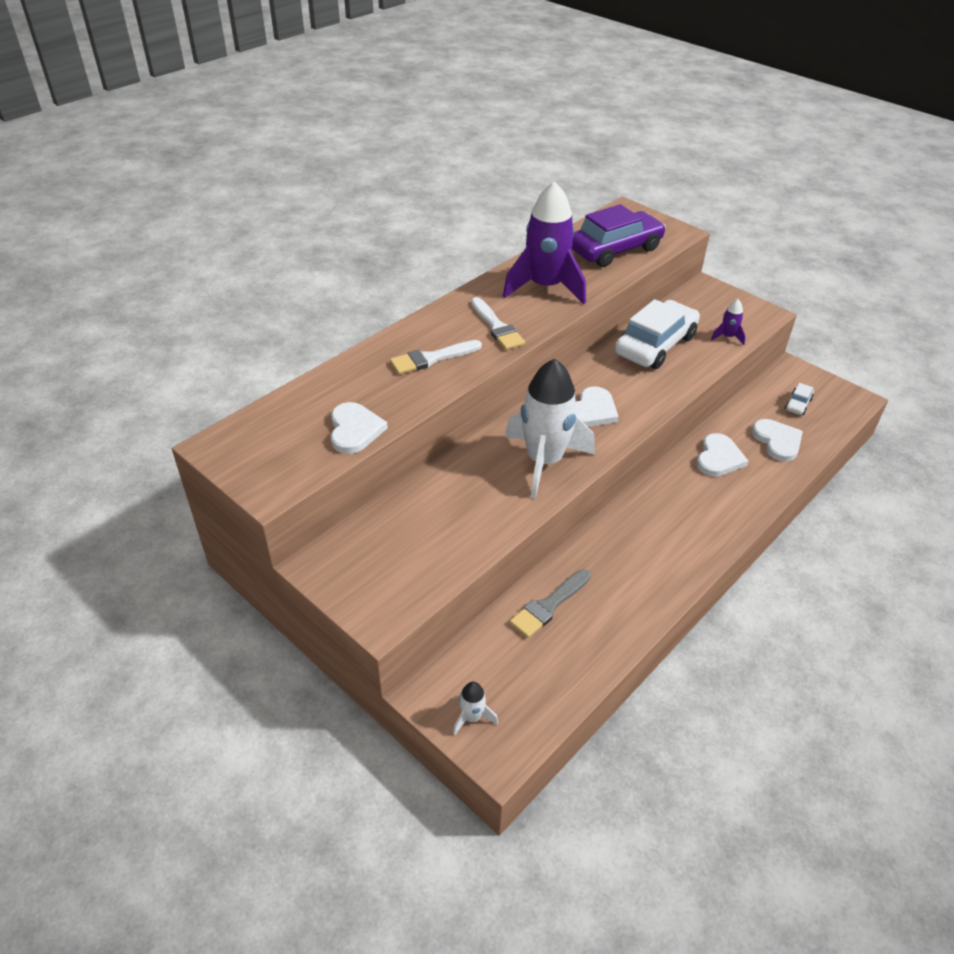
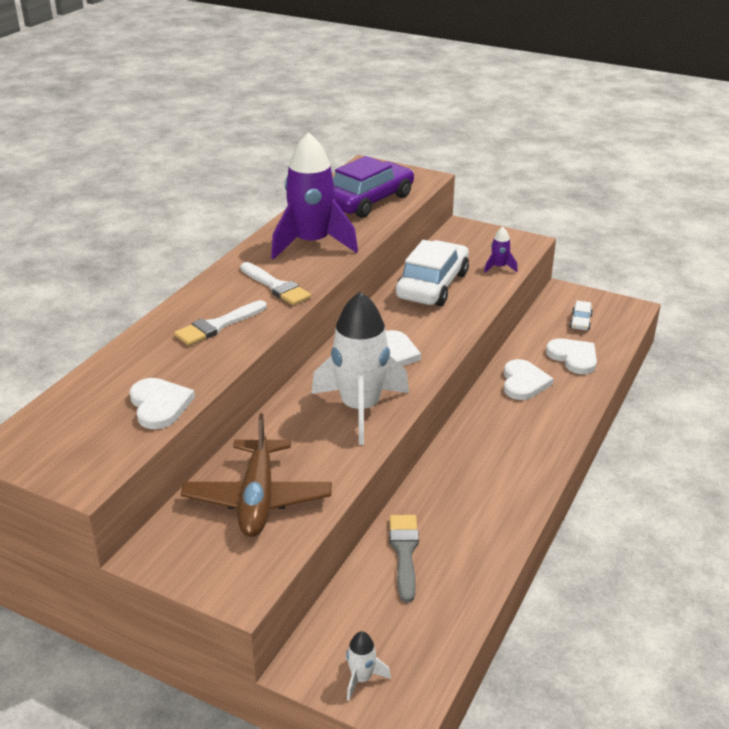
camera: 15 degrees left, 10 degrees down
(423, 532) = (257, 499): none -> brown plane
(549, 605) = (404, 552): grey brush -> grey brush turned 150 degrees clockwise

